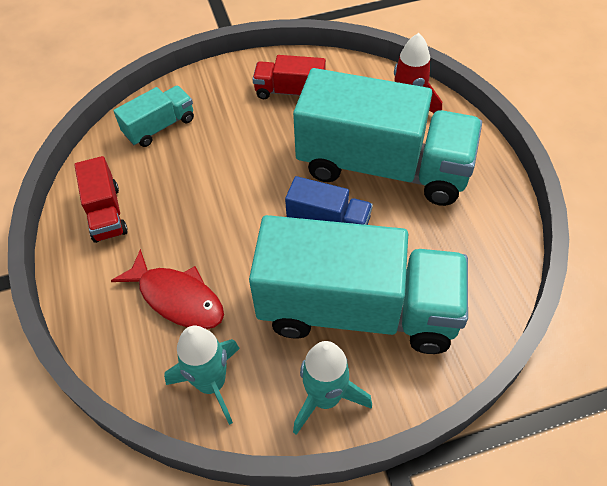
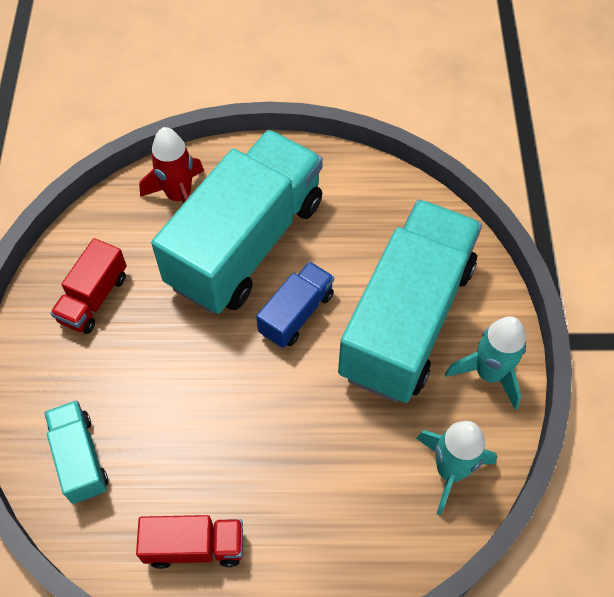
camera: 75 degrees left, 5 degrees up
(177, 298) = (341, 485): red fish -> none

